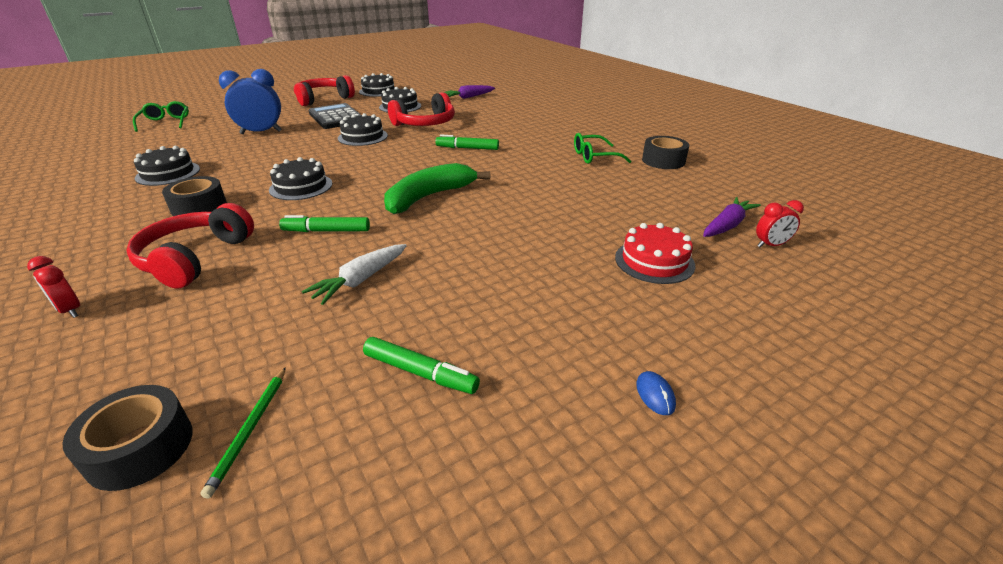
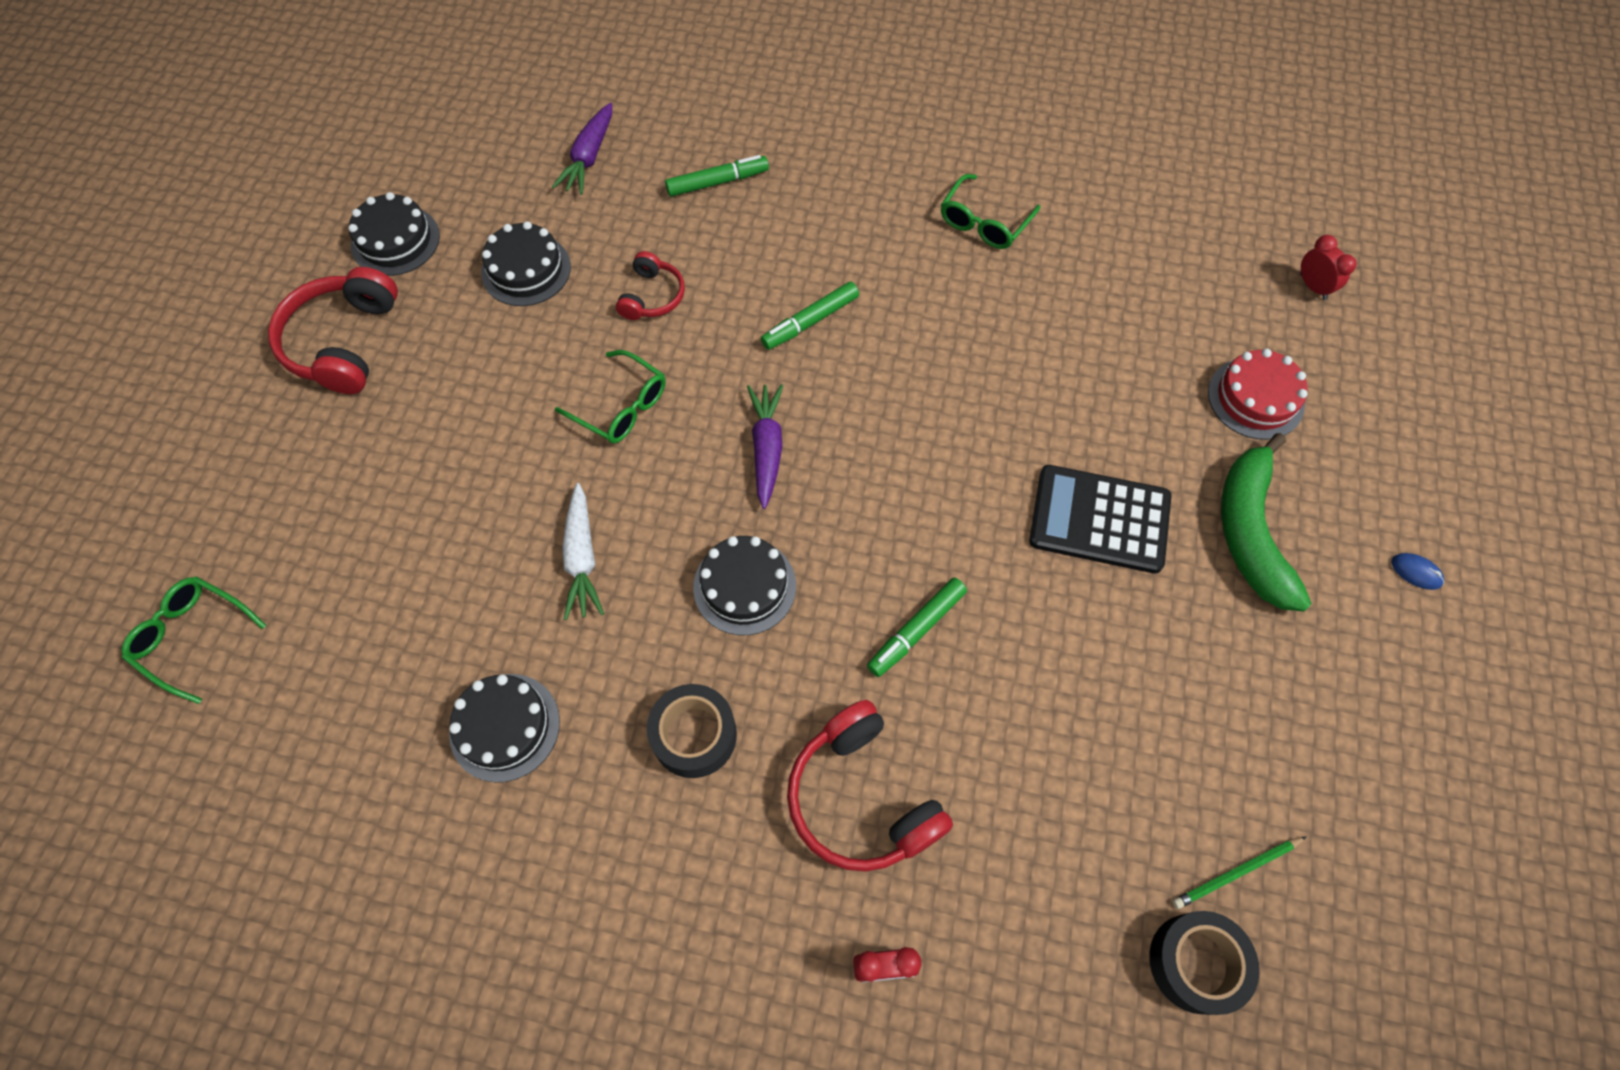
camera: 45 degrees left, 30 degrees up
(250, 430) = (1236, 873): green pencil -> green pencil turned 105 degrees clockwise
(261, 132) = (436, 522): blue clock -> none
(336, 117) = (478, 383): black calculator -> black calculator (1099, 519)
(360, 280) = (1066, 663): white carrot -> white carrot (582, 559)
(362, 137) = (620, 406): black cake -> green glasses
(420, 373) = (1262, 708): green marker -> green marker (717, 182)
(425, 124) = (652, 296): red headphones -> red headphones, size x0.57
(429, 197) = (925, 472): green banana -> green banana (1250, 532)
(663, 161) = (1065, 174): black tape -> none
(727, 225) = (1251, 278): purple carrot -> purple carrot (766, 448)
(771, 245) = (1313, 287): red clock -> red clock turned 60 degrees counterclockwise

